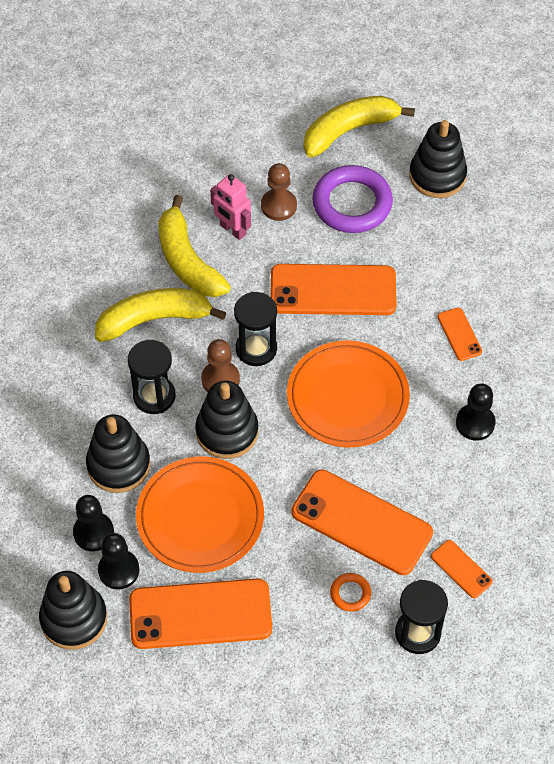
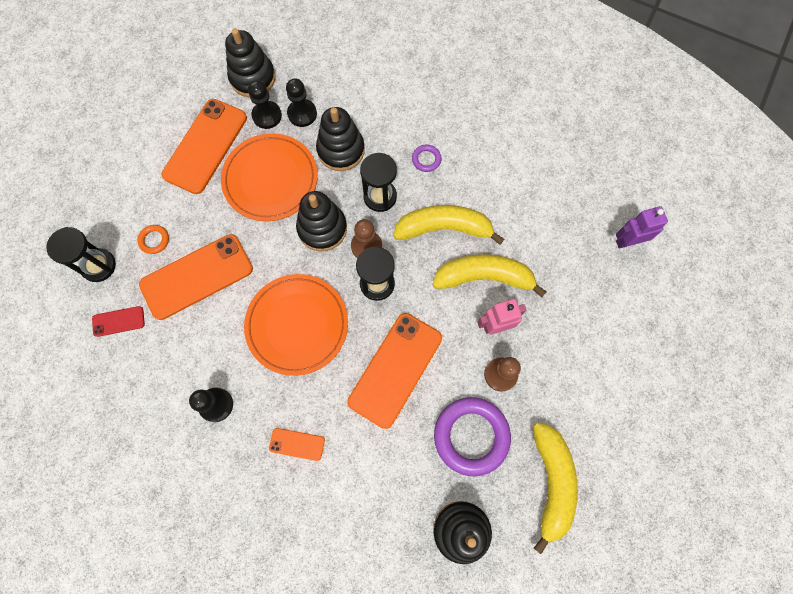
camera: 120 degrees right, 15 degrees up
(71, 161) = (628, 241): none -> purple robot
(80, 374) = (426, 159): none -> purple ring
(154, 319) = (444, 228): yellow banana -> yellow banana turned 105 degrees counterclockwise
(461, 569) = (118, 321): orange phone -> red phone

